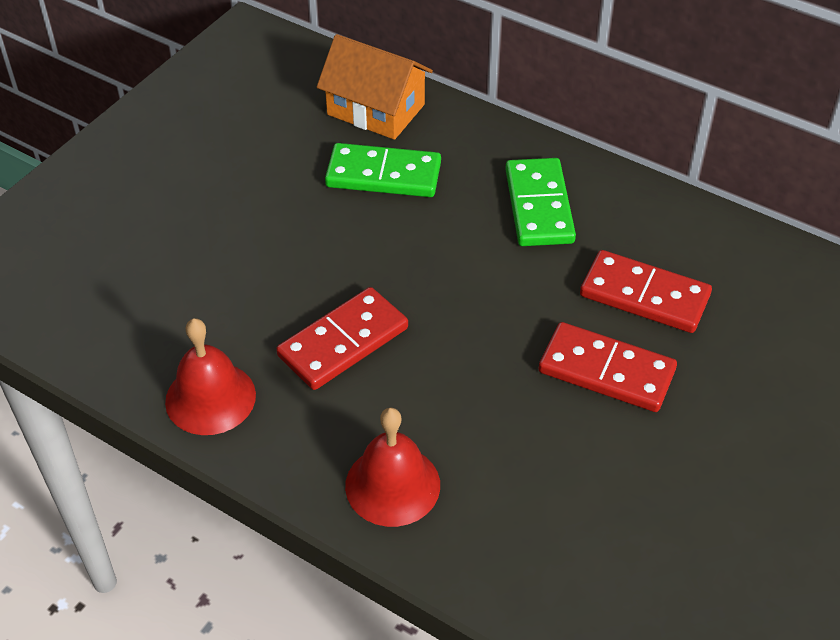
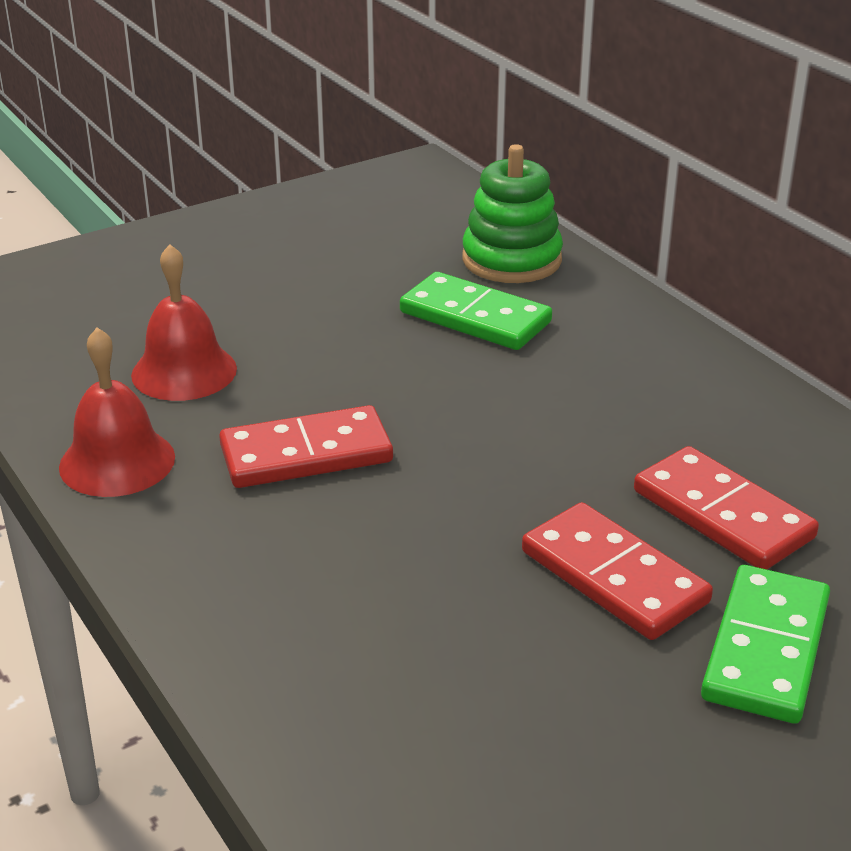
camera: 25 degrees right, 15 degrees down
(376, 109) = (511, 260): orange house -> green stacking toy
(392, 485) = (252, 608): red bell -> red bell (184, 371)
(538, 206) = (644, 391): green domino -> green domino (765, 649)

